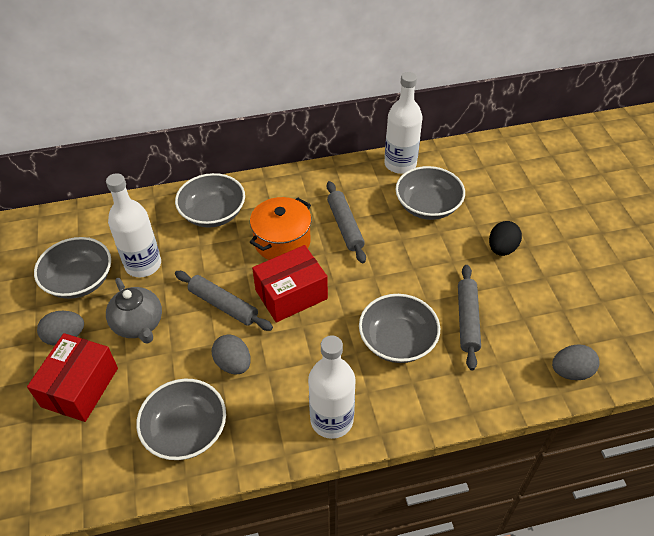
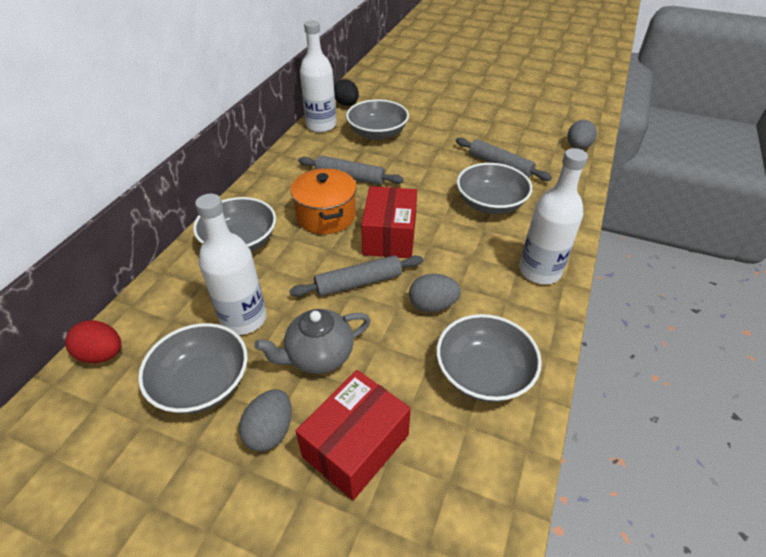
camera: 55 degrees left, 5 degrees down
(71, 220) = (102, 354): none -> red egg
(80, 387) = (356, 445): red box -> red box turned 75 degrees clockwise
(138, 324) = (319, 356): grey teapot -> grey teapot turned 150 degrees clockwise
(502, 248) = (451, 124): black egg -> black egg (346, 104)

